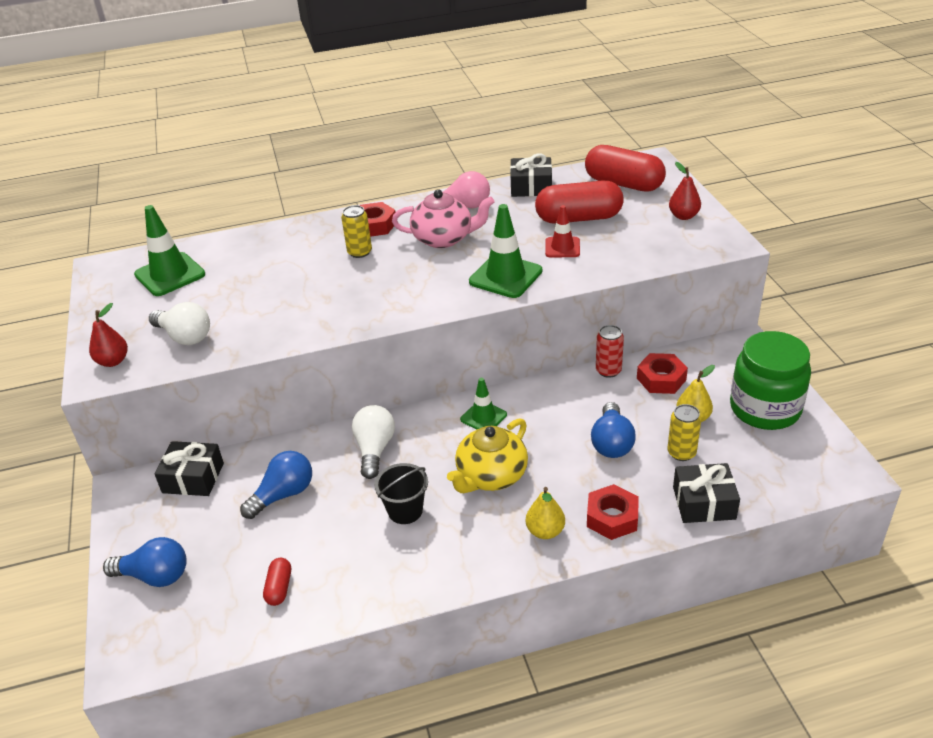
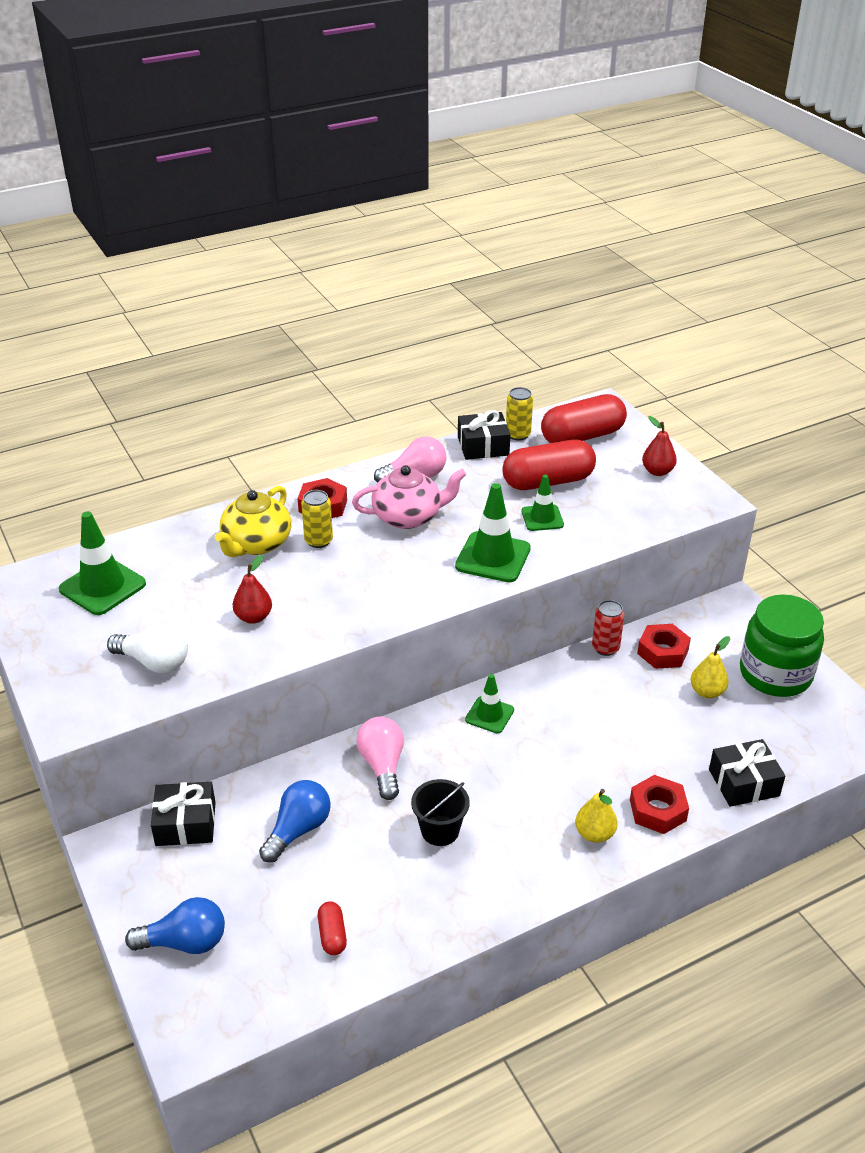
camera: 15 degrees left, 0 degrees up
(113, 361) = (80, 701): red pear -> red pear (253, 617)
(374, 449) = (382, 766): white light bulb -> pink light bulb
(490, 476) = (519, 780): yellow teapot -> yellow teapot (256, 544)
(562, 247) = (542, 518): red traffic cone -> green traffic cone
(611, 443) = (633, 728): blue light bulb -> none
(623, 184) = (582, 436): red capsule -> red capsule turned 45 degrees counterclockwise
(681, 453) = (706, 731): yellow can -> yellow can (518, 434)

